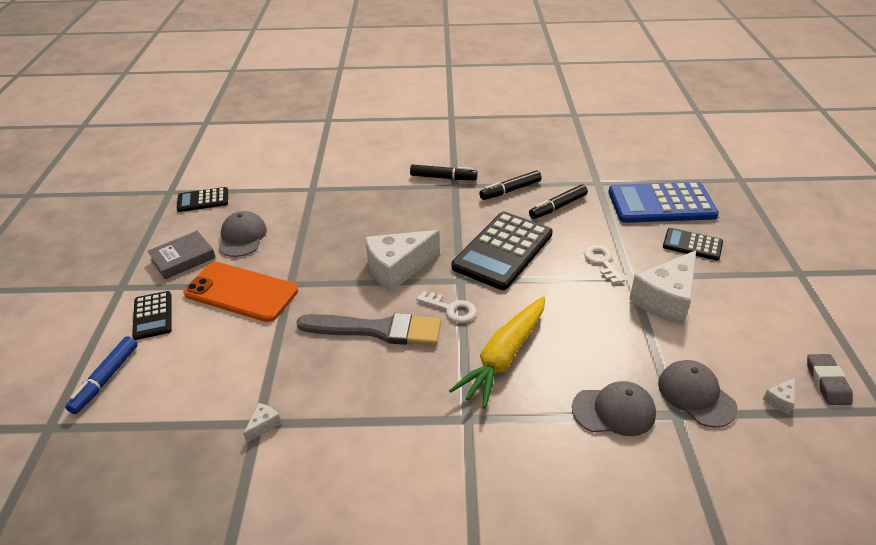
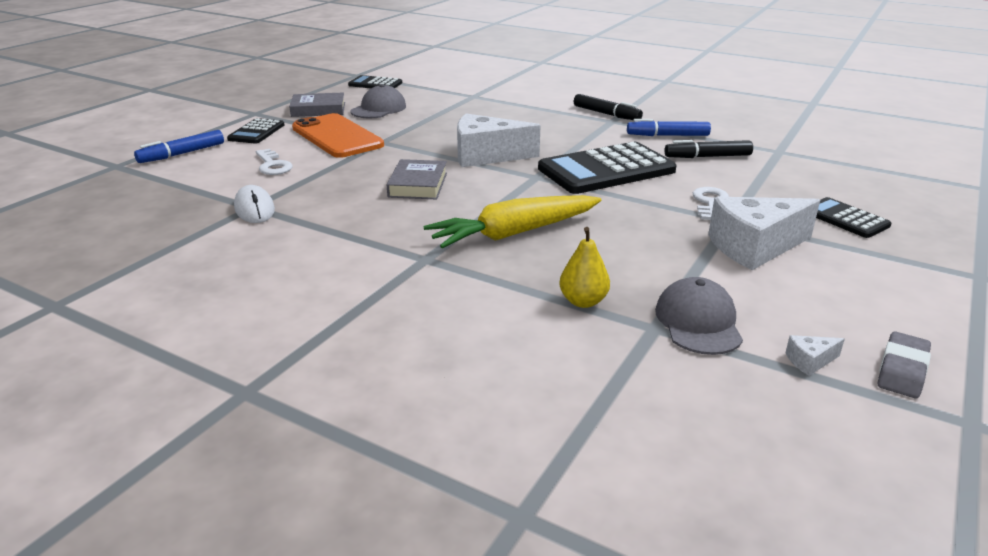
camera: 30 degrees right, 10 degrees down
(264, 425) = (254, 209): white cheese -> white mouse
(377, 330) = (418, 185): grey brush -> grey book
(451, 309) = (503, 191): white key -> white key (273, 165)
(510, 190) = (667, 135): black marker -> blue marker
(614, 411) = (583, 301): grey cap -> yellow pear
(661, 204) = (842, 182): blue calculator -> none

